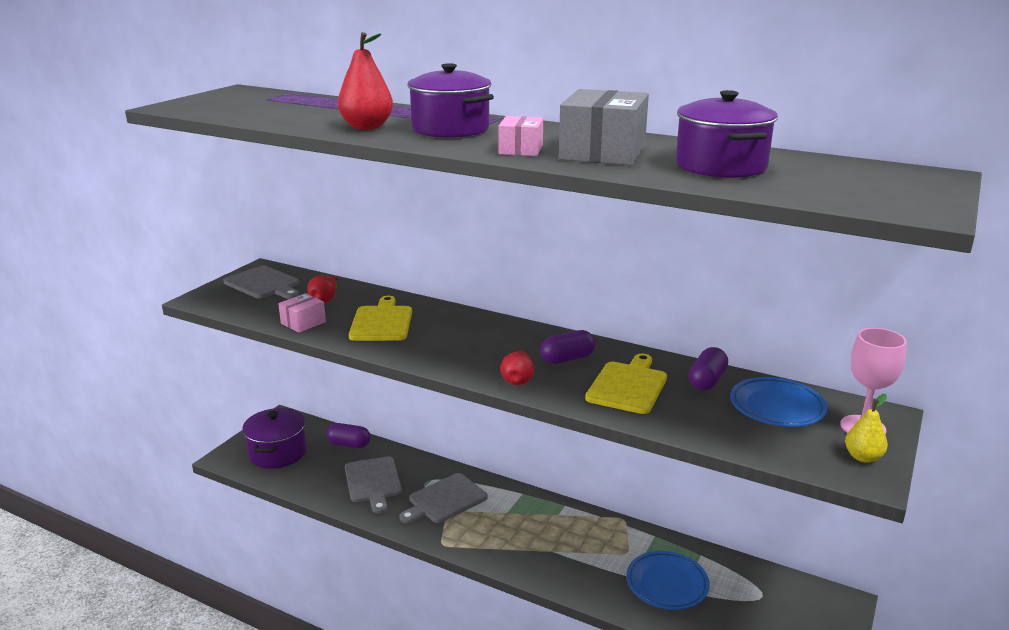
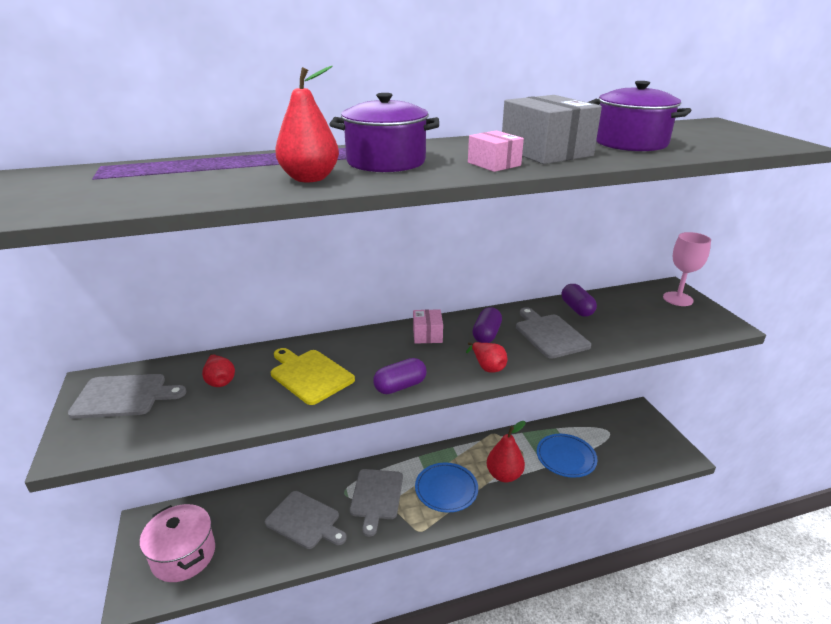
camera: 45 degrees left, 5 degrees up
(277, 453) = (183, 555): purple pot -> pink pot
(303, 322) = (238, 413): pink box -> pink box (427, 335)
(349, 444) = (242, 504): purple capsule -> purple capsule (400, 386)
(578, 556) = (504, 475): none -> red pear
(628, 386) = (549, 334): yellow cutting board -> grey cutting board
(777, 407) = (631, 307): blue plate -> blue plate (446, 489)
(863, 457) = (707, 315): yellow pear -> none

